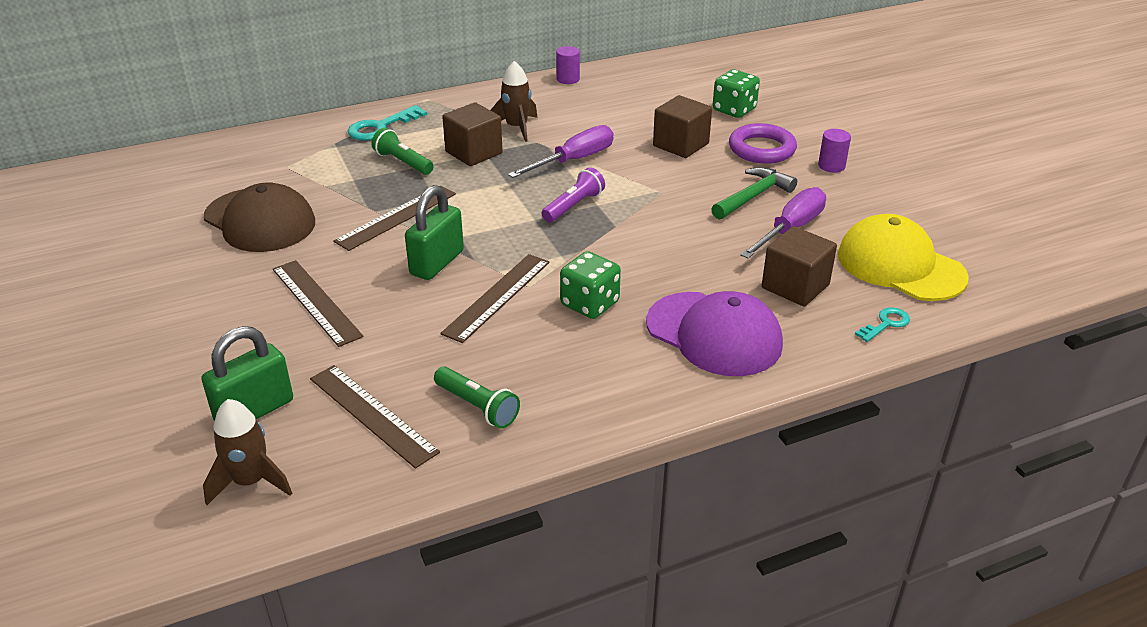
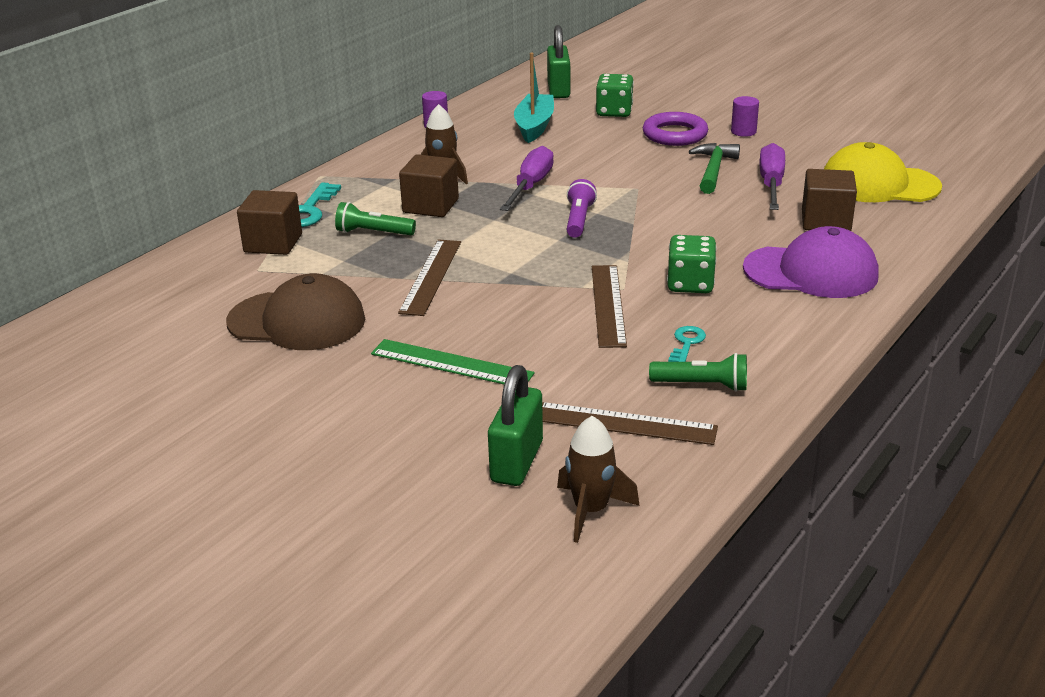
camera: 30 degrees left, 5 degrees down
(316, 302) = (451, 363): brown ruler -> green ruler
(437, 263) = (519, 298): green padlock -> green padlock (558, 90)
(647, 103) = (534, 126): none -> turquoise boat
(680, 145) = (605, 149): brown cube -> brown cube (273, 243)
(885, 324) = (918, 225): turquoise key -> turquoise key (686, 343)

